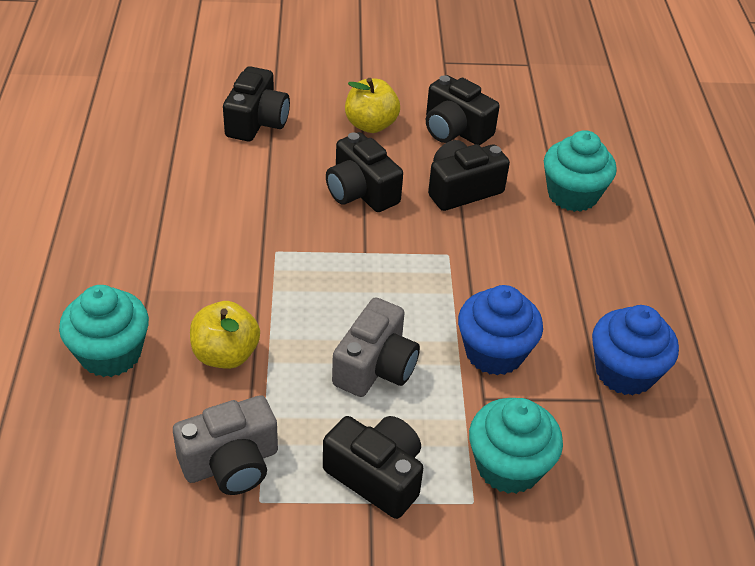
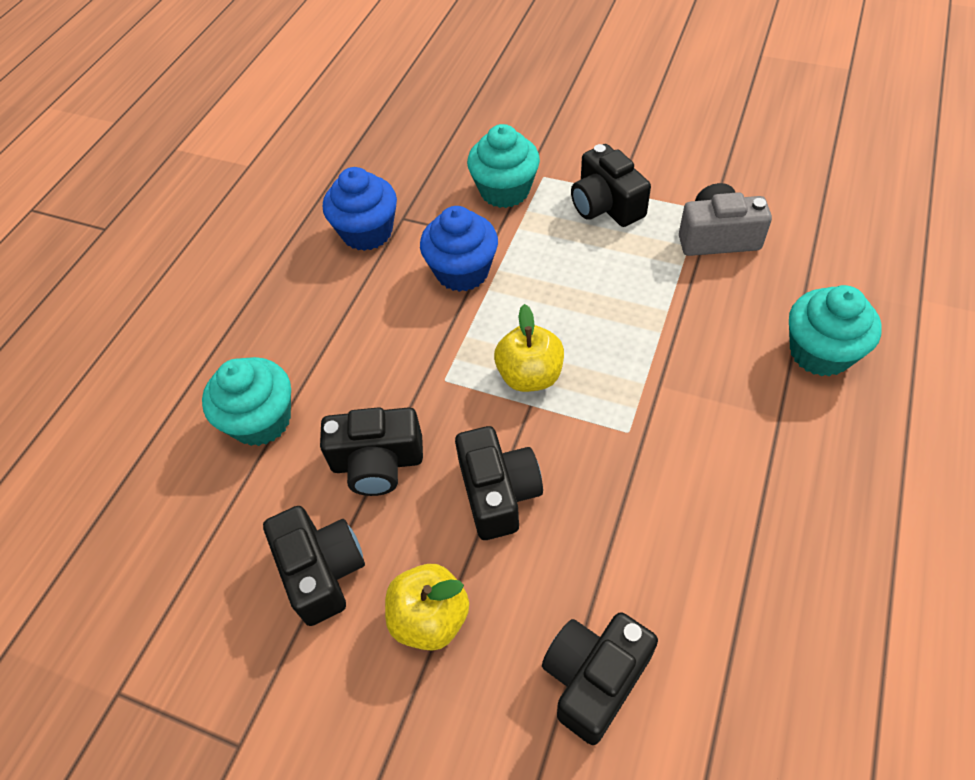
camera: 150 degrees left, 10 degrees up
(225, 354) = (706, 325): yellow apple -> yellow apple (530, 375)
(375, 367) = (572, 283): grey camera -> none

